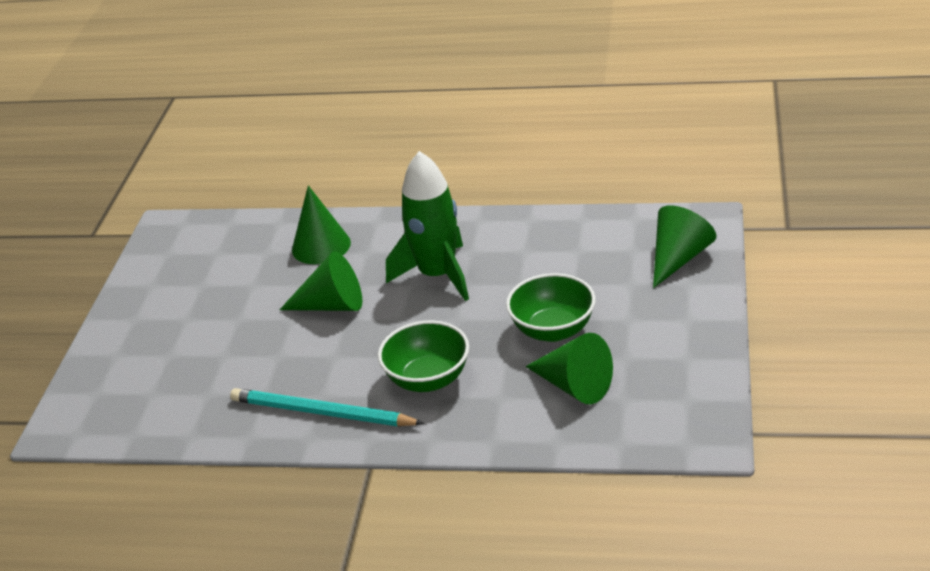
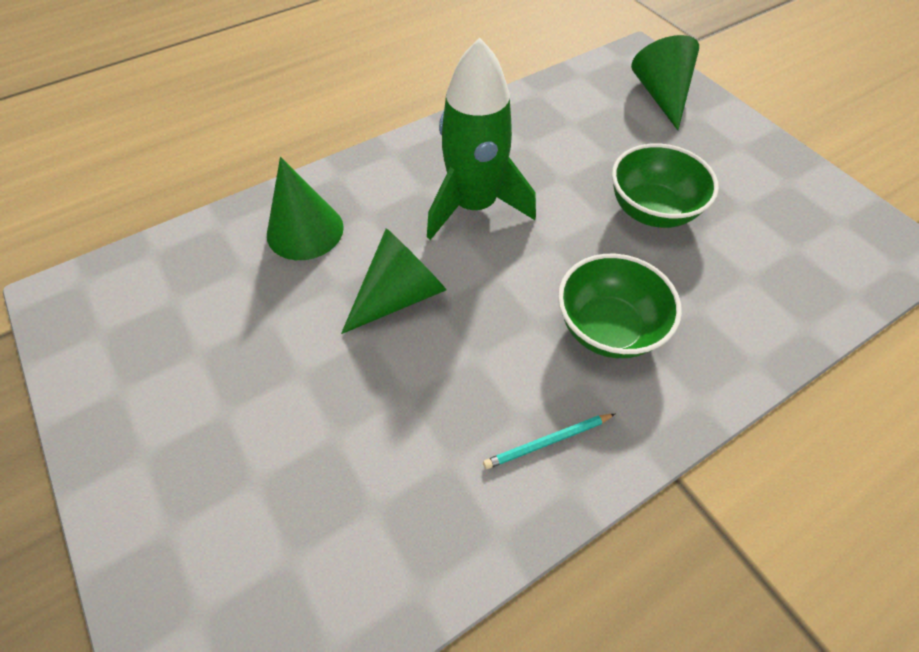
camera: 45 degrees left, 20 degrees up
(322, 413) = (547, 442): turquoise pencil -> turquoise pencil, size x0.50
(574, 386) = (743, 258): green cone -> none

